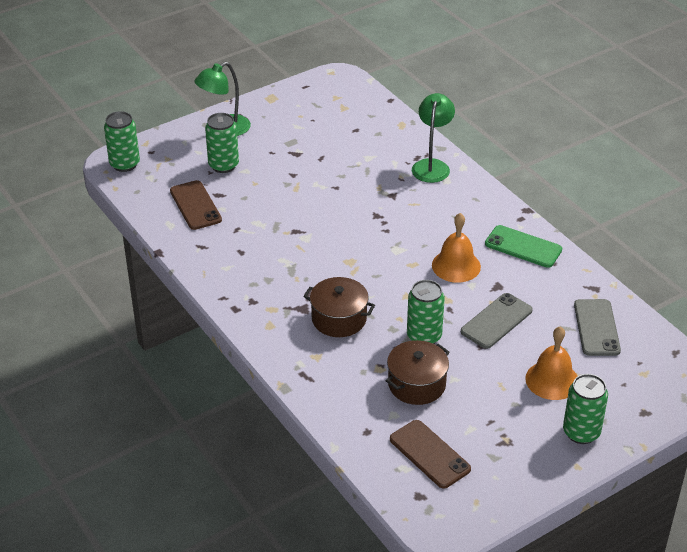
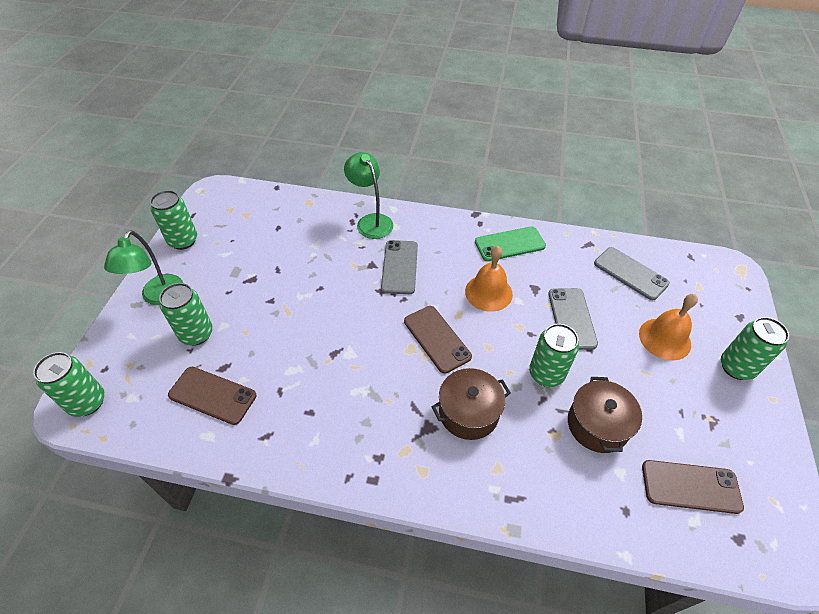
camera: 45 degrees left, 10 degrees up
(279, 101) = (183, 241): none -> green can
(376, 267) = (437, 339): none -> brown phone
(411, 209) = (399, 267): none -> grey phone

